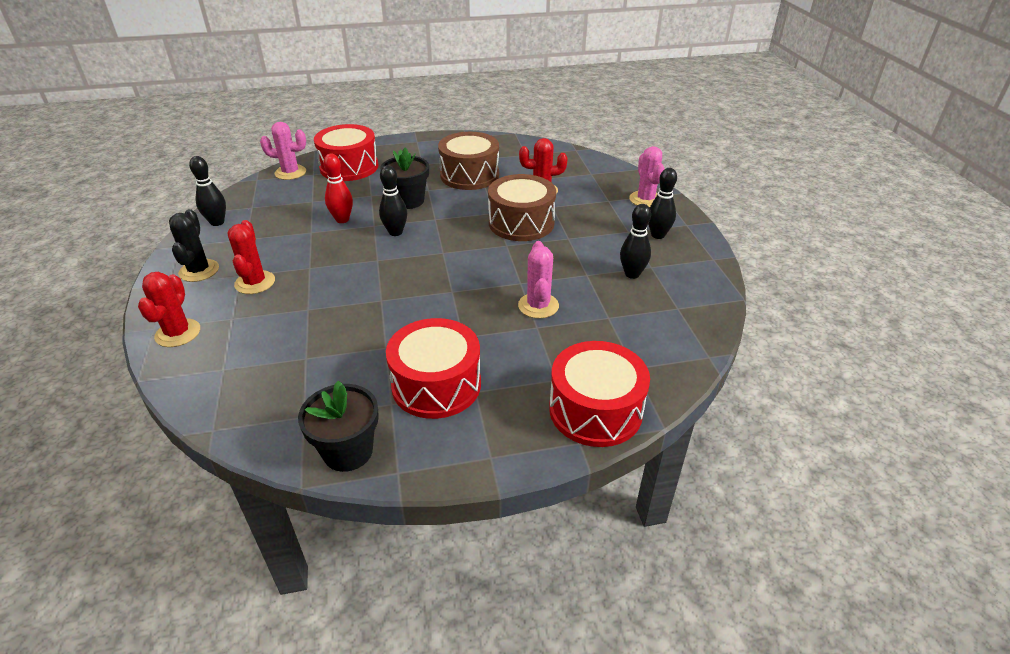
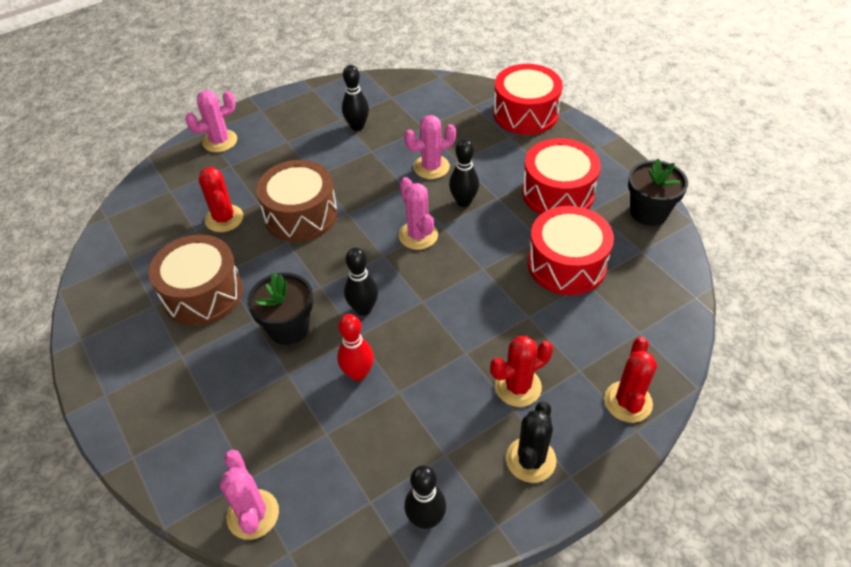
camera: 110 degrees left, 10 degrees up
(178, 333) = (628, 402): red cactus -> red cactus turned 60 degrees counterclockwise
(199, 271) = (530, 459): black cactus -> black cactus turned 45 degrees counterclockwise
(349, 167) = (213, 442): red drum -> red drum (566, 264)
(450, 275) = (418, 235): none -> pink cactus
(658, 235) = (286, 123): black bowling pin -> black bowling pin (463, 202)

